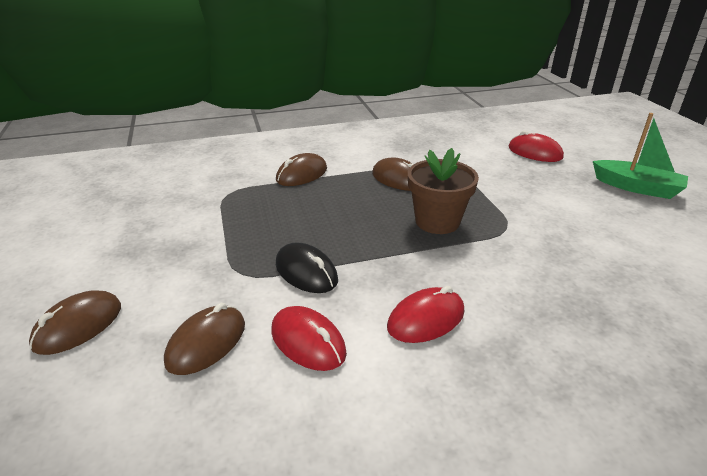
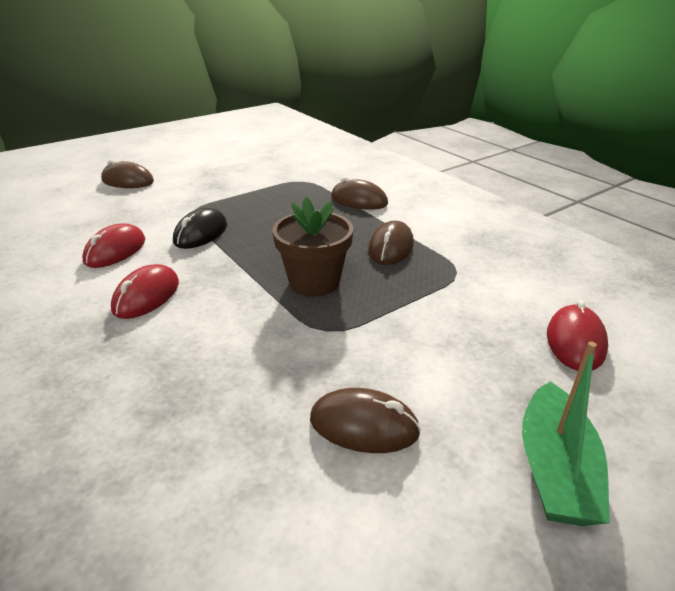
camera: 70 degrees right, 0 degrees up
(206, 343) = (113, 218): brown mouse -> brown mouse (364, 425)
(426, 319) = (146, 296): red mouse -> red mouse turned 75 degrees clockwise

